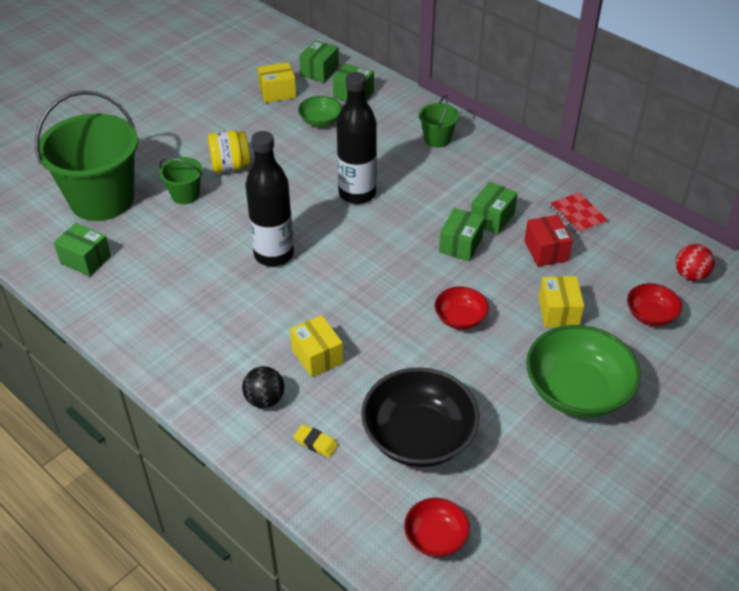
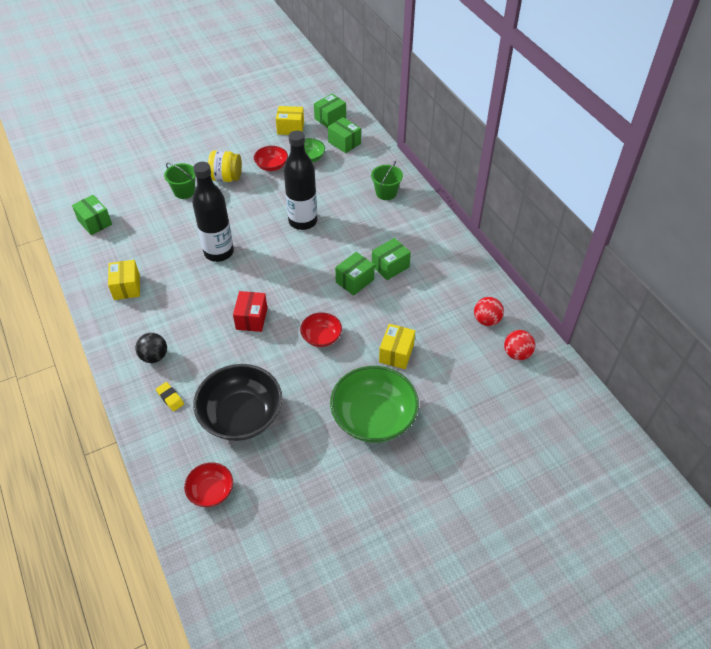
camera: 20 degrees right, 5 degrees up
(102, 199) = (128, 181): green bucket -> none
(317, 356) = (206, 336): yellow box -> yellow box (126, 287)
(546, 251) = (415, 303): red box -> red box (251, 318)
(578, 214) = (458, 280): red notebook -> none
(636, 248) = (486, 320): none -> red ball
(650, 315) = (465, 376): red bowl -> red bowl (271, 166)

